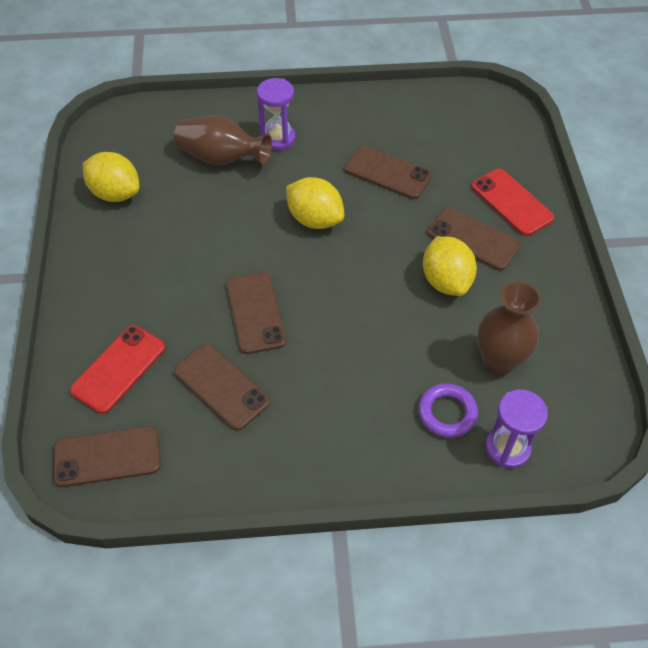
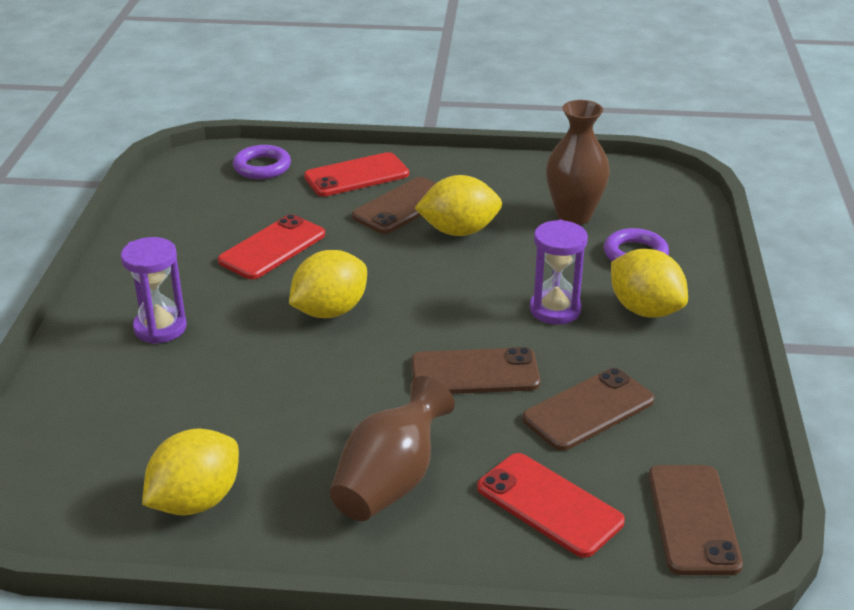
camera: 80 degrees left, 20 degrees down
(221, 158) = (174, 383): brown vase -> brown vase (390, 482)
(360, 422) = (645, 310): none -> yellow lemon
(387, 173) = (272, 248): brown phone -> red phone
(503, 143) = (262, 167): none -> purple ring
(507, 448) = (678, 226): purple hourglass -> purple hourglass (555, 310)

